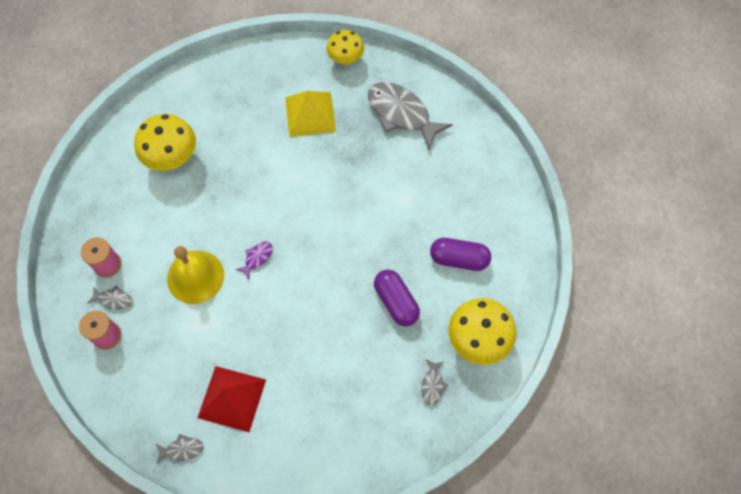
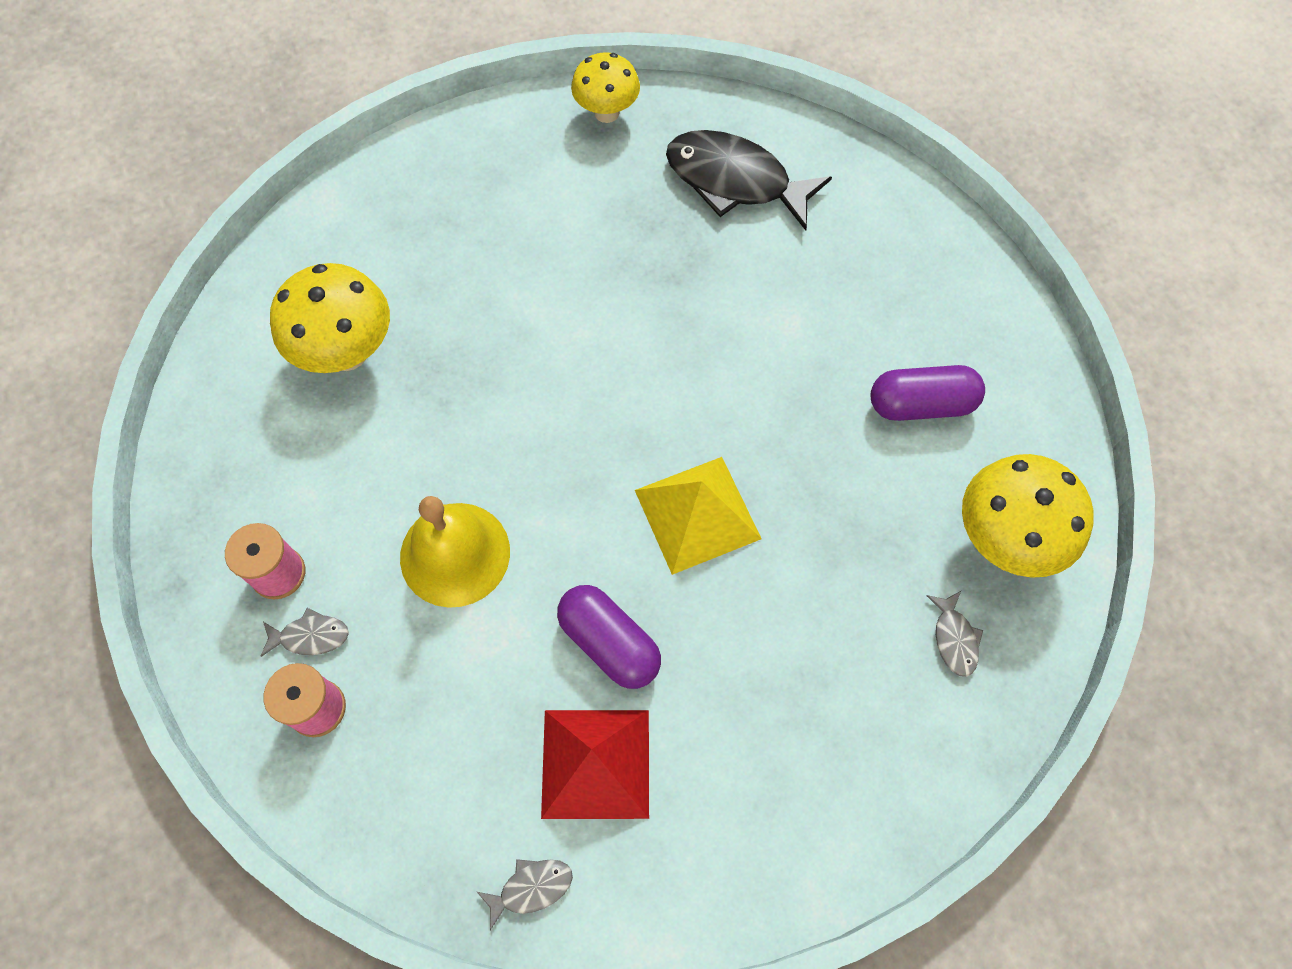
camera: 15 degrees left, 0 degrees up
(257, 258) = (560, 491): purple fish -> none
(310, 114) = (574, 217): yellow pyramid -> yellow pyramid (697, 514)
(396, 302) = (837, 507): purple capsule -> purple capsule (609, 643)
(402, 114) = (735, 181): grey fish -> black fish

